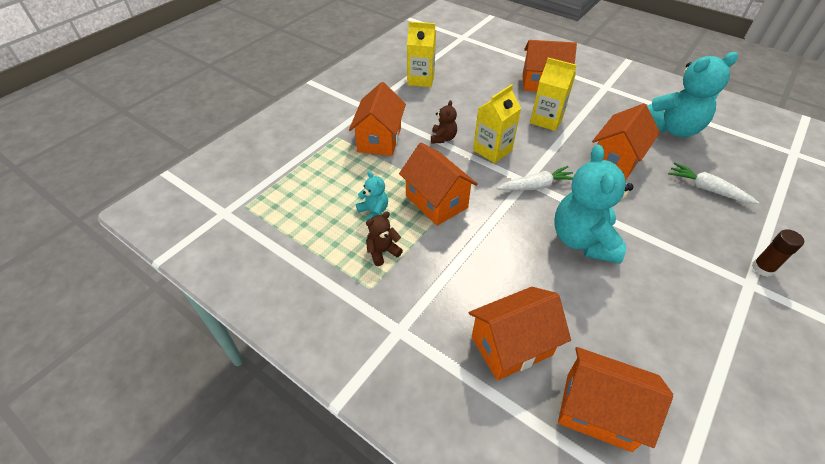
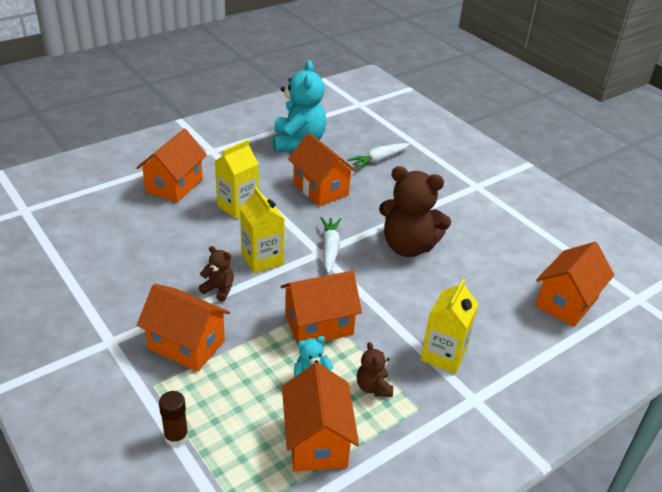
camera: 75 degrees left, 10 degrees down
(421, 79) = (89, 274): yellow carton -> yellow carton (443, 355)
(511, 346) = (504, 329): orange house -> orange house (317, 441)
(583, 240) = (408, 246): turquoise teddy bear -> brown teddy bear
(762, 268) = (464, 174): brown glue stick -> brown glue stick (176, 436)

